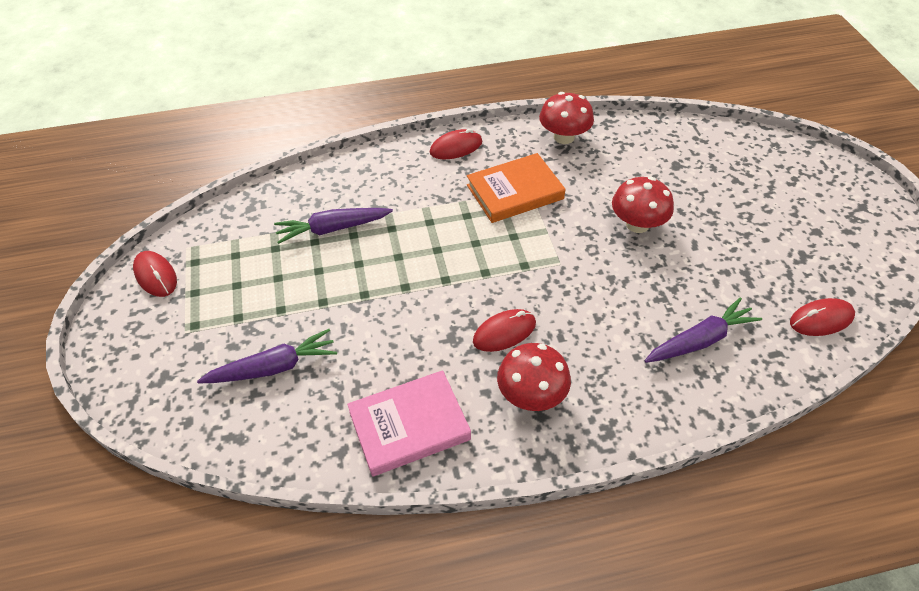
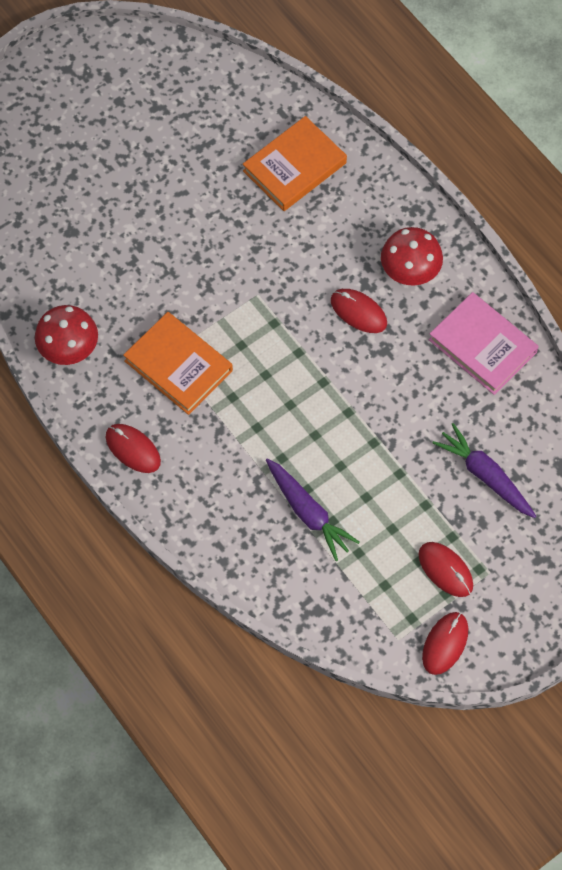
camera: 115 degrees left, 15 degrees up
(637, 224) = (175, 245): red mushroom -> none
(700, 340) = (294, 167): purple carrot -> orange book
(821, 319) = (229, 86): red mouse -> red mouse (445, 570)

